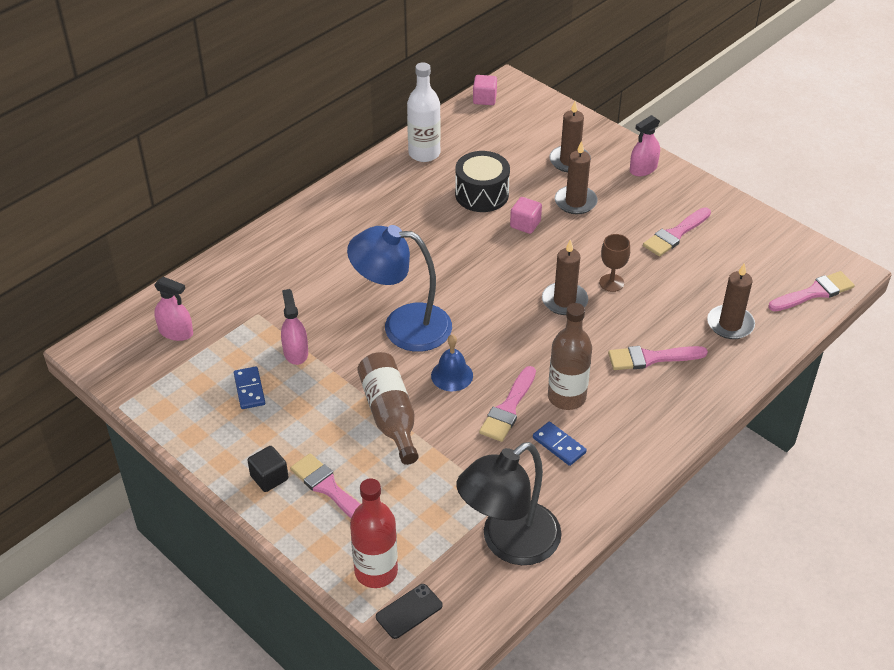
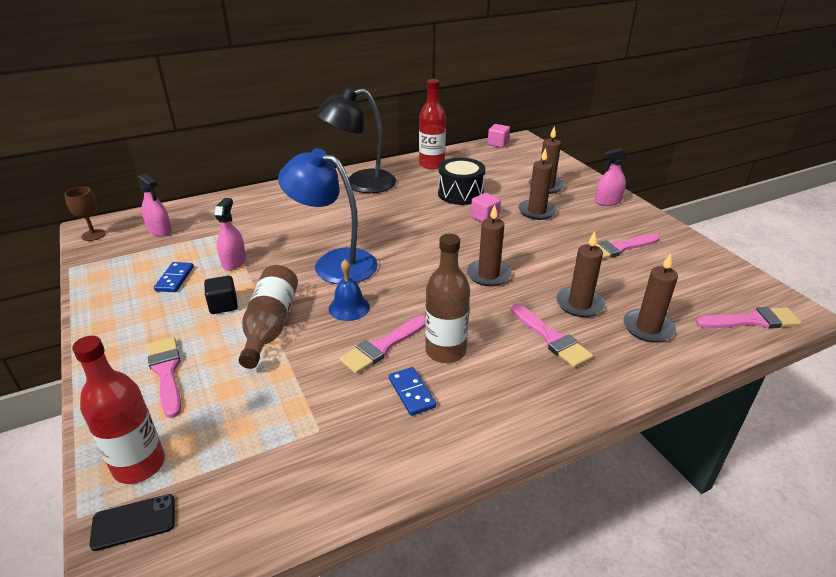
camera: 20 degrees right, 10 degrees down
(269, 478) = (126, 348): black cube -> black cube (223, 305)
(424, 153) = (431, 164): white bottle -> red bottle
(509, 543) = (294, 479): black lamp -> black lamp (360, 184)
(611, 283) = (540, 271): brown goblet -> brown goblet (93, 235)
(651, 358) = (551, 338): pink brush -> pink brush turned 135 degrees counterclockwise
(662, 313) = (579, 304): none -> brown candle

